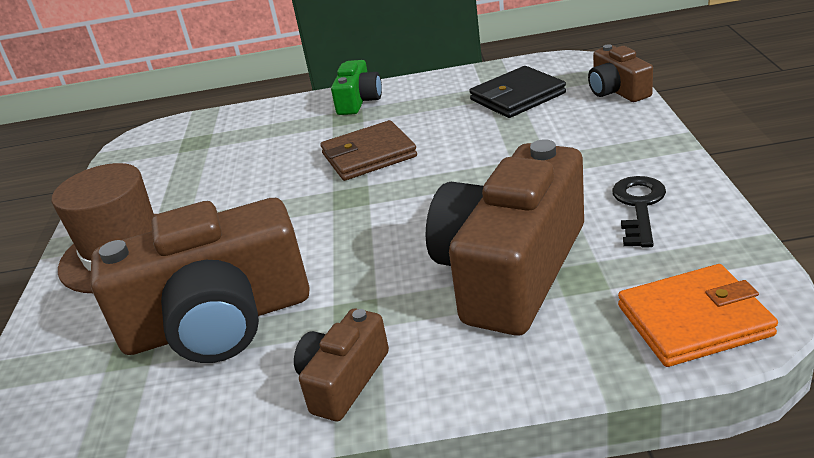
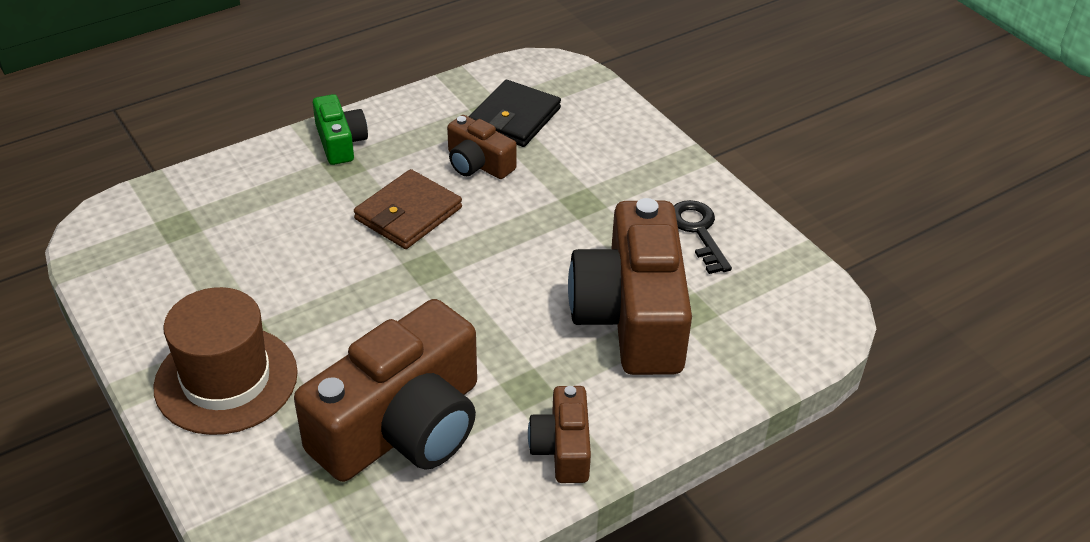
camera: 35 degrees left, 10 degrees up
(617, 90) = (608, 100): brown camera -> brown camera (478, 163)
(694, 320) = (792, 329): orange wallet -> none

